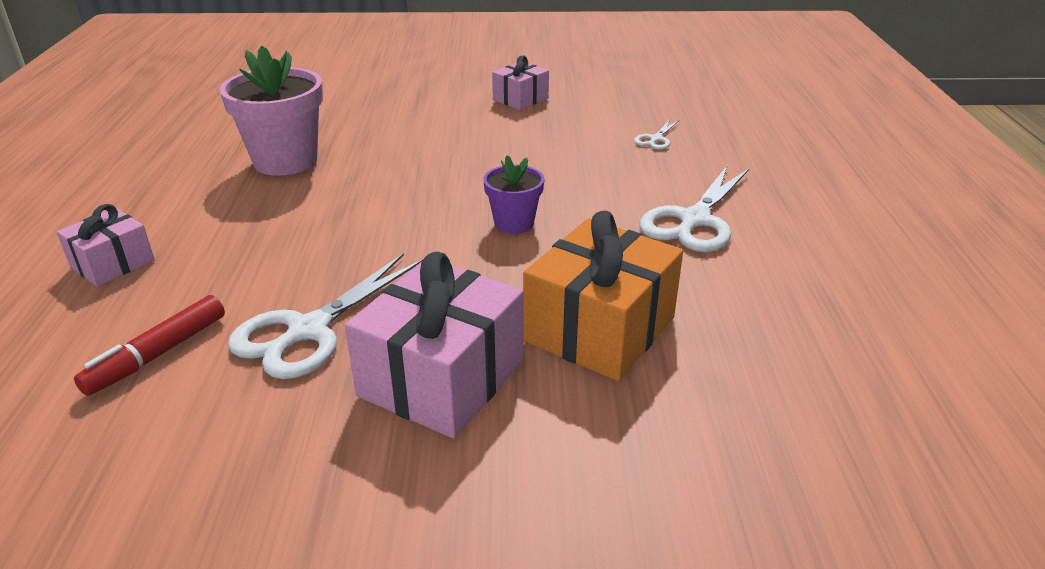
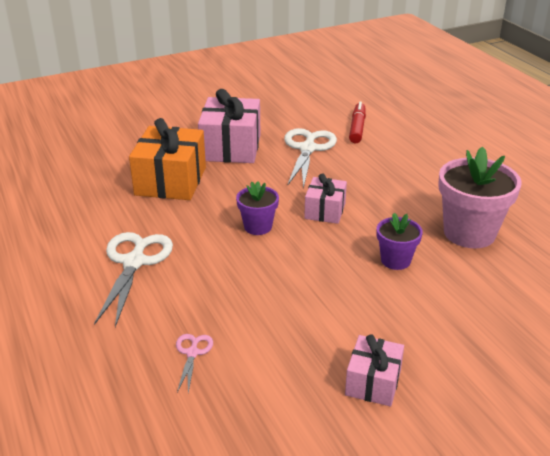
camera: 155 degrees right, 0 degrees up
(112, 264) = (443, 150): pink gift -> pink gift (325, 211)
(398, 157) = (395, 260): none -> purple flower pot
(655, 139) = (192, 353): white scissors -> pink scissors

